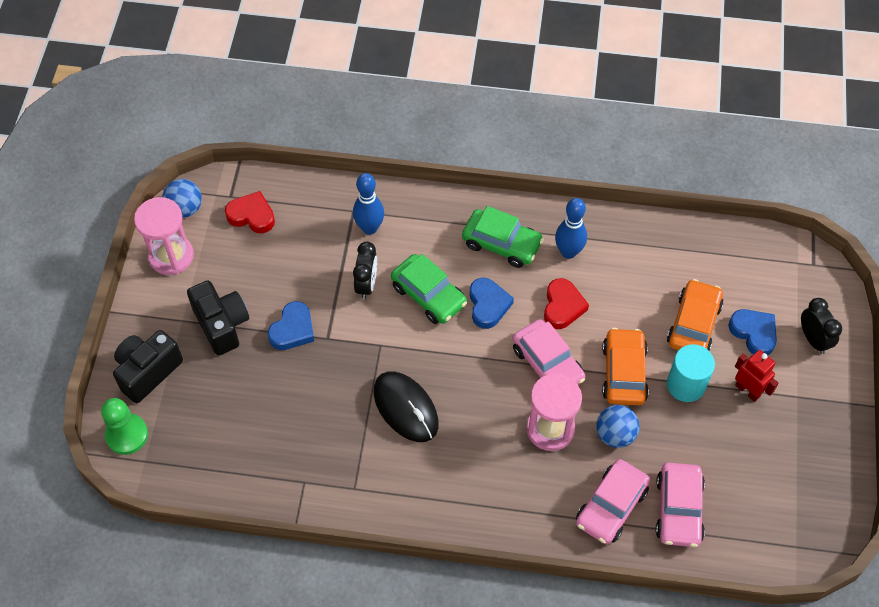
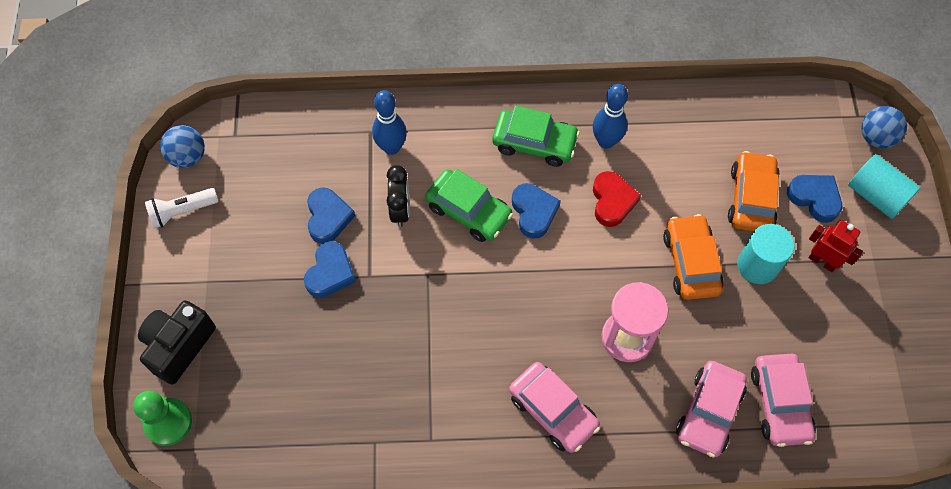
camera: 10 degrees left, 5 degrees up
(171, 256) = (182, 212): pink hourglass -> white flashlight
(222, 325) = (251, 280): black camera -> none
(252, 215) = (262, 153): red heart -> none
(300, 281) = (328, 217): none -> blue heart
(405, 408) = (469, 340): black mouse -> none
(547, 364) = (609, 266): pink car -> pink car (553, 411)
(615, 434) = (696, 332): blue ball -> blue ball (876, 138)
(813, 339) = (876, 195): black clock -> turquoise cylinder

